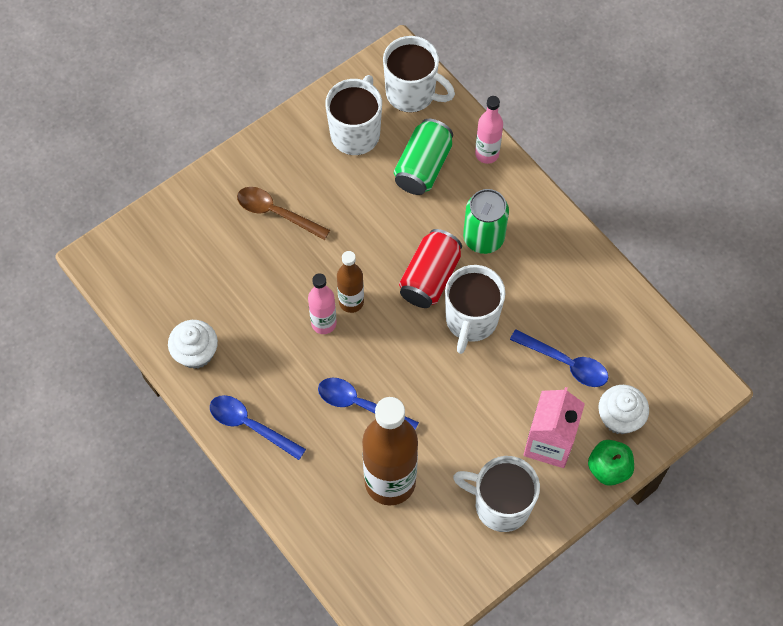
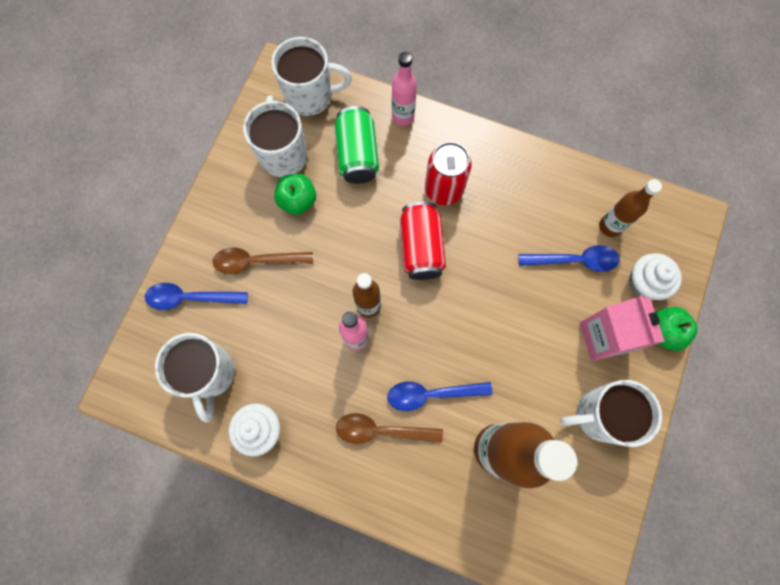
camera: 30 degrees left, 10 degrees up
(250, 425) = (348, 469): blue spoon -> blue spoon (190, 298)
(298, 410) = (381, 430): none -> brown spoon
(344, 180) = (298, 201): none -> green apple
(471, 320) = (477, 266): white mug -> white mug (209, 374)
(483, 238) = (443, 189): green can -> red can
(620, 351) = (610, 226): none -> brown bottle

